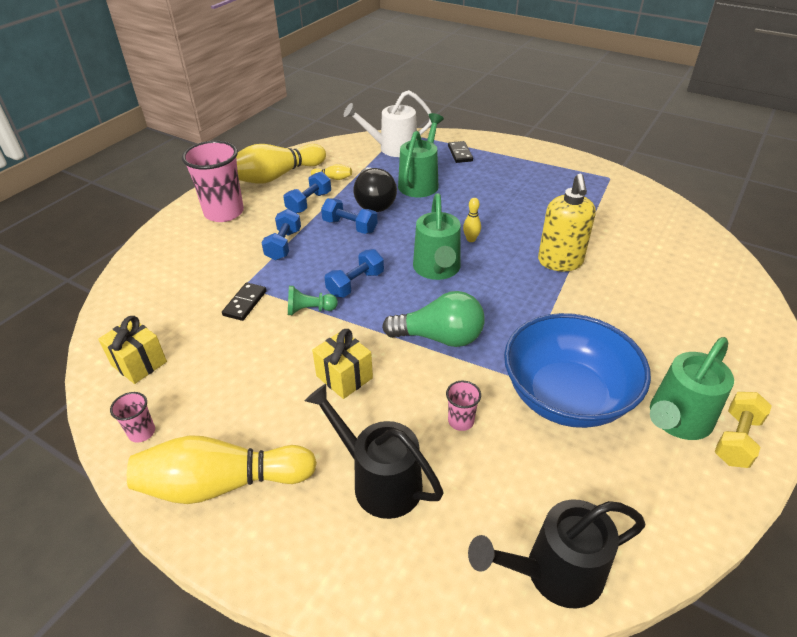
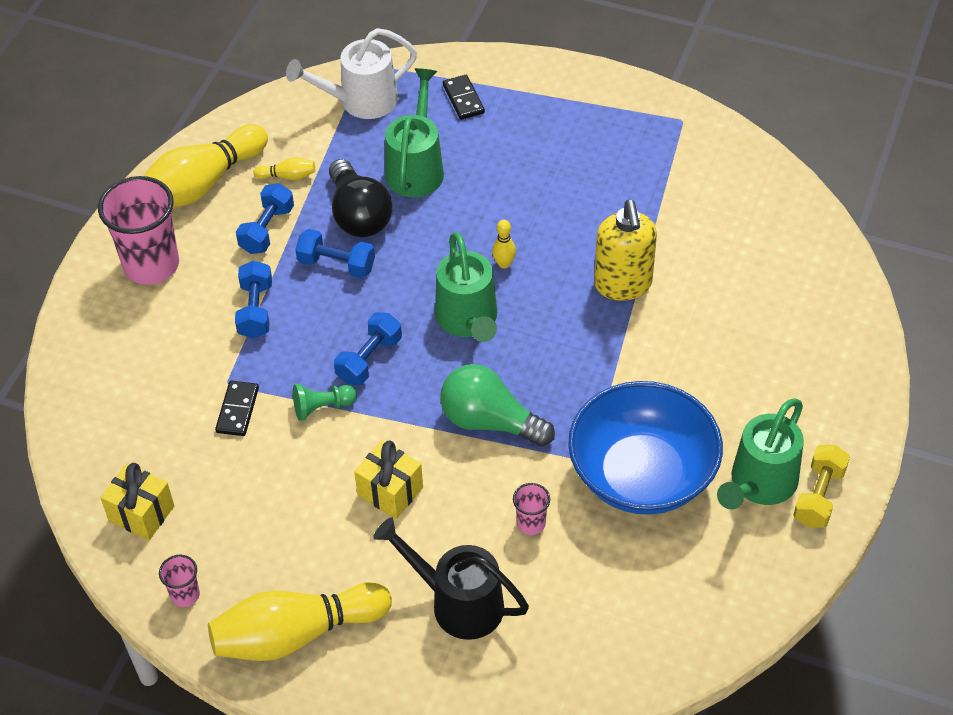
camera: 10 degrees left, 10 degrees up
(440, 337) = (490, 421): green light bulb -> green light bulb turned 150 degrees counterclockwise
(553, 573) = (640, 661): black watering can -> none

